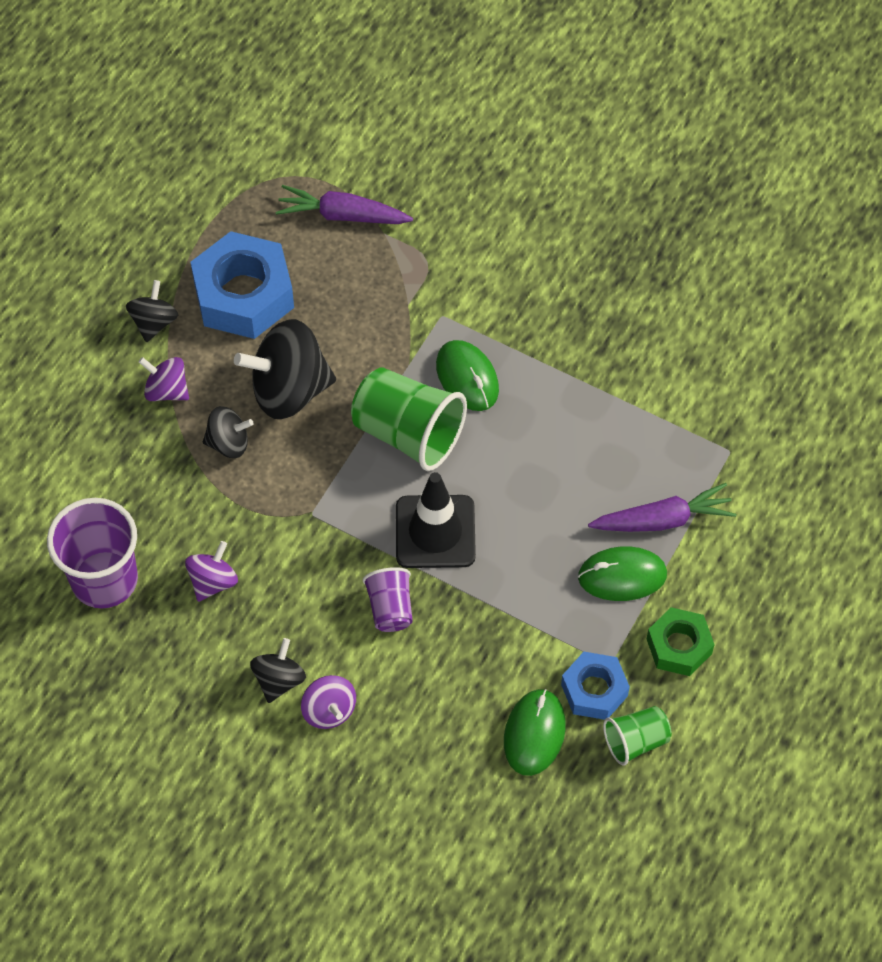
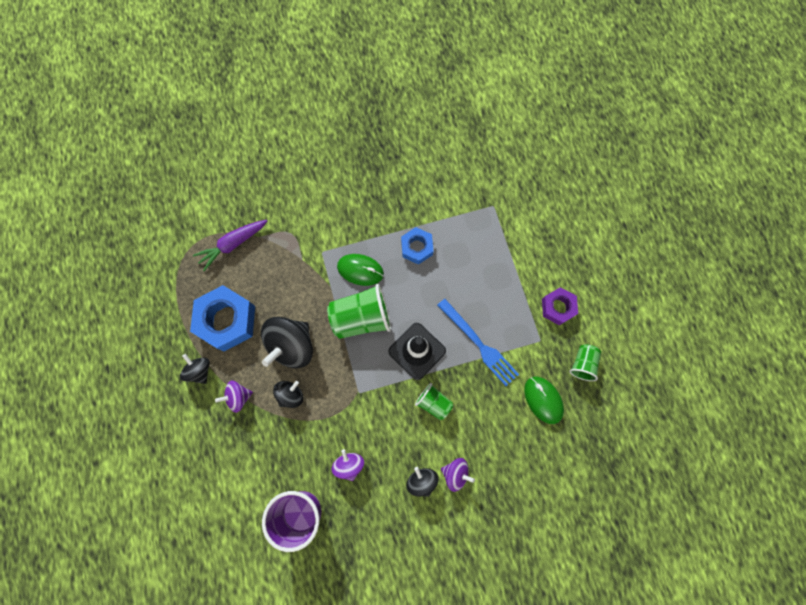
camera: 45 degrees left, 15 degrees up
(390, 608) = (433, 403): purple cup -> green cup
(523, 594) = (479, 344): none -> blue fork
(594, 690) = (546, 358): blue nut -> blue nut (417, 247)
(622, 576) = (507, 298): green mouse -> none
(663, 520) = (498, 259): purple carrot -> none
(679, 646) = (557, 307): green nut -> purple nut

